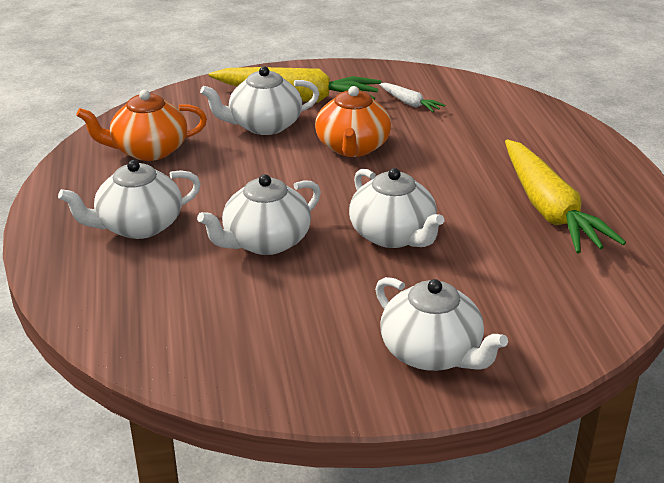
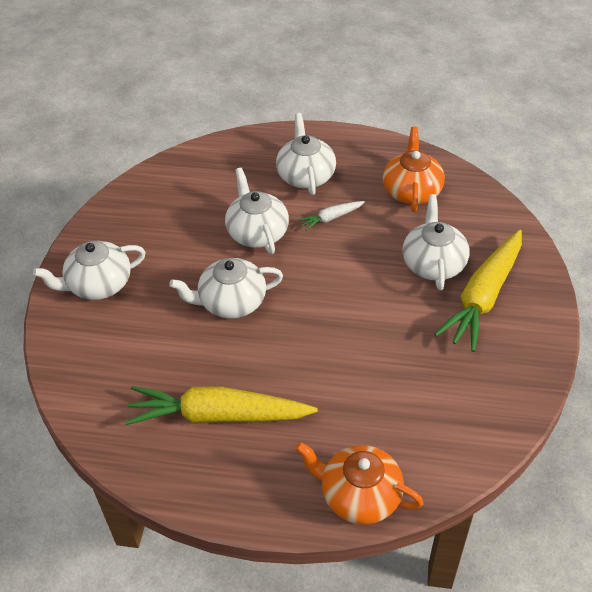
camera: 110 degrees right, 15 degrees up
(352, 147) = (373, 313): orange teapot -> orange teapot (359, 495)
(409, 103) = (449, 380): white carrot -> white carrot (331, 218)

